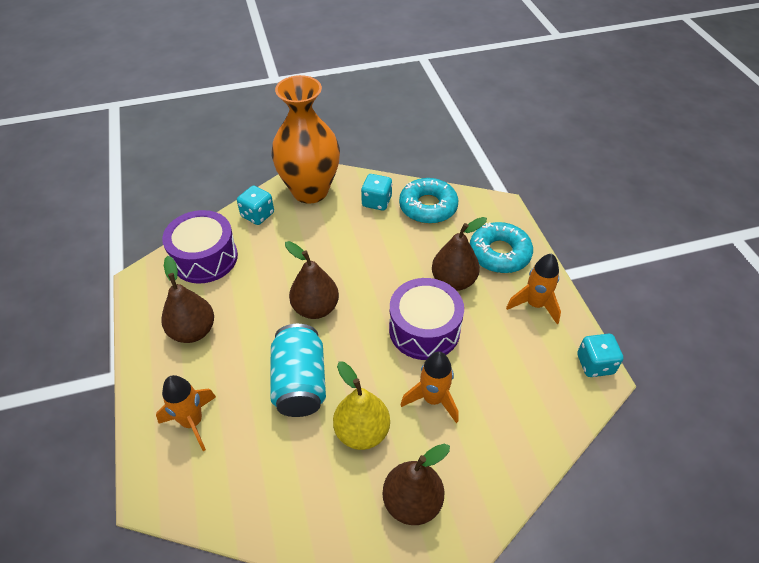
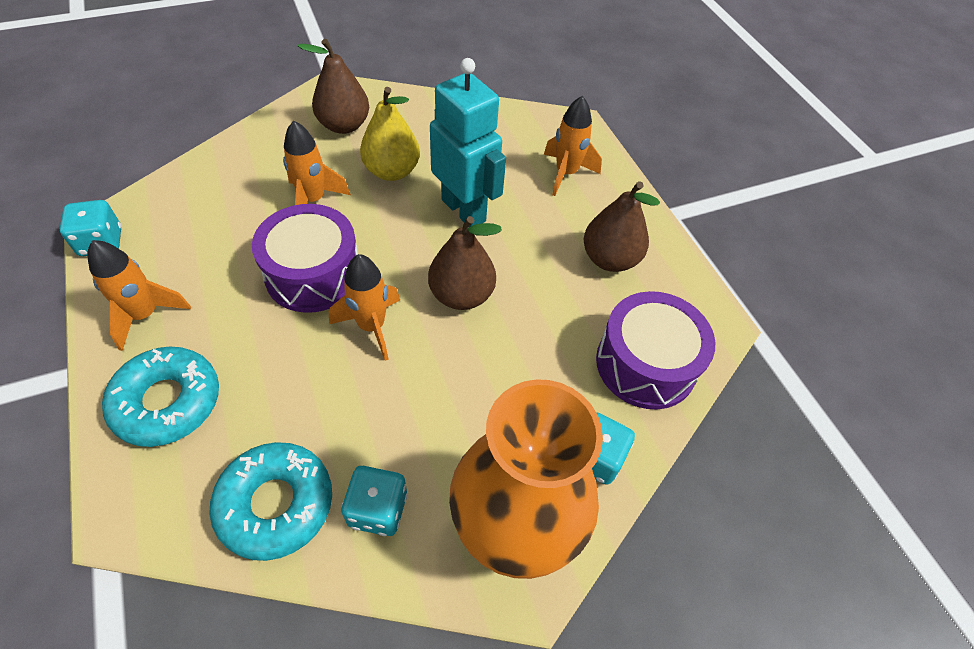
camera: 170 degrees right, 5 degrees up
(300, 383) = (464, 210): turquoise can -> turquoise robot
(380, 290) = (371, 326): none -> orange rocket
(453, 281) = (258, 346): brown pear -> none

